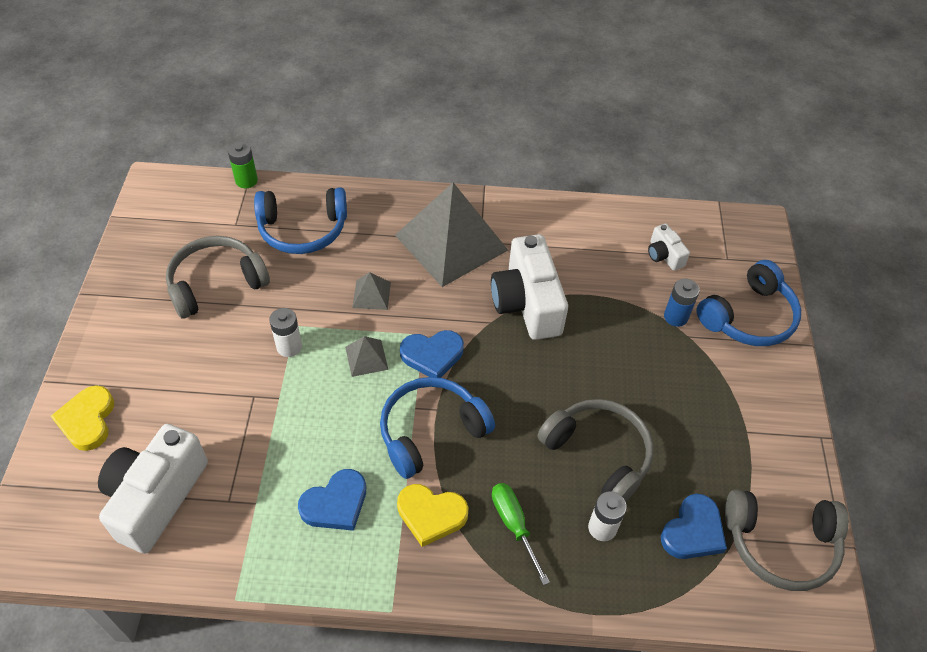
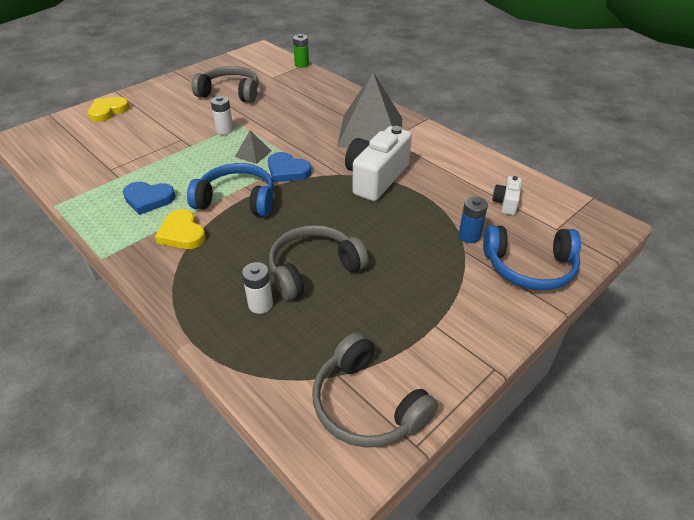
camera: 45 degrees right, 10 degrees down
(156, 497) = (87, 150): white camera -> none
(303, 230) = (300, 92): blue headphones -> none
(371, 294) = (295, 131): grey pyramid -> none
(514, 525) = (214, 267): green screwdriver -> none
(598, 454) = (313, 269): grey headphones -> grey headphones turned 120 degrees counterclockwise
(693, 531) = (315, 349): blue heart -> none

